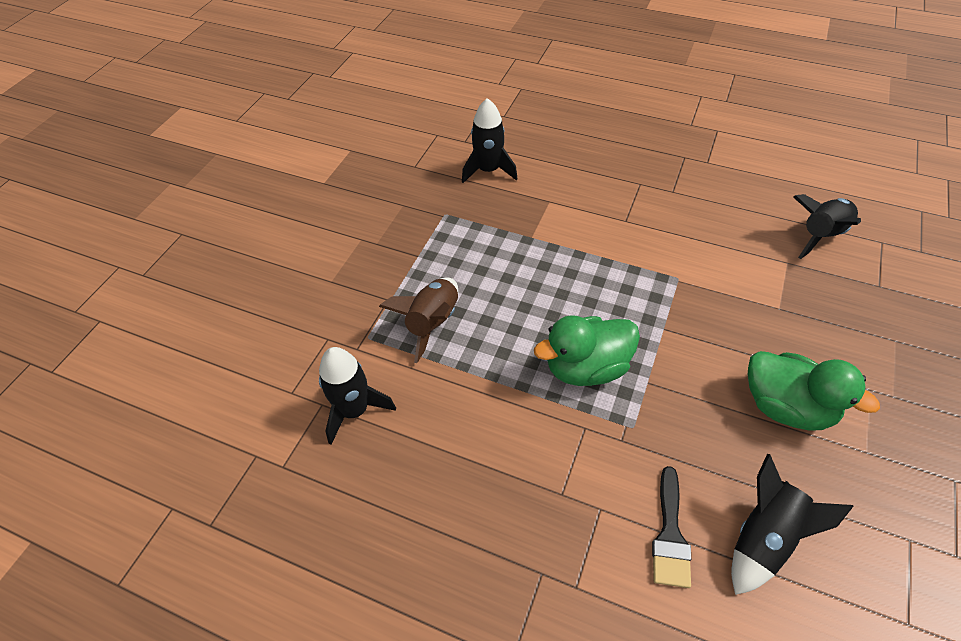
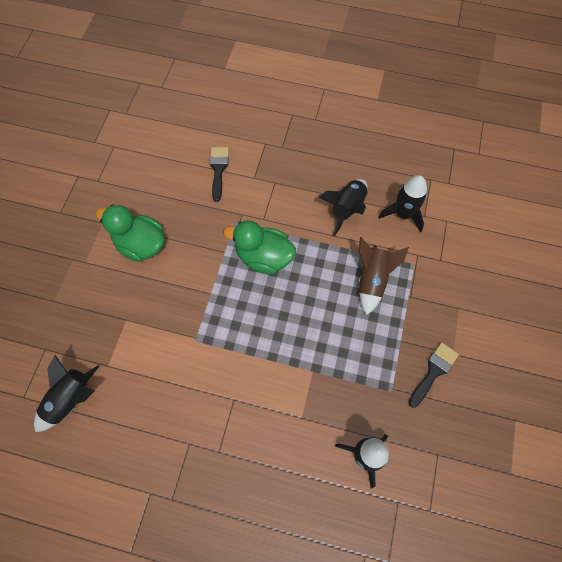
camera: 170 degrees right, 15 degrees up
(391, 225) = (433, 371): none -> black brush
(586, 368) = (263, 257): green duck -> green duck turned 135 degrees counterclockwise
(764, 538) = (171, 173): black rocket -> black rocket (346, 209)

